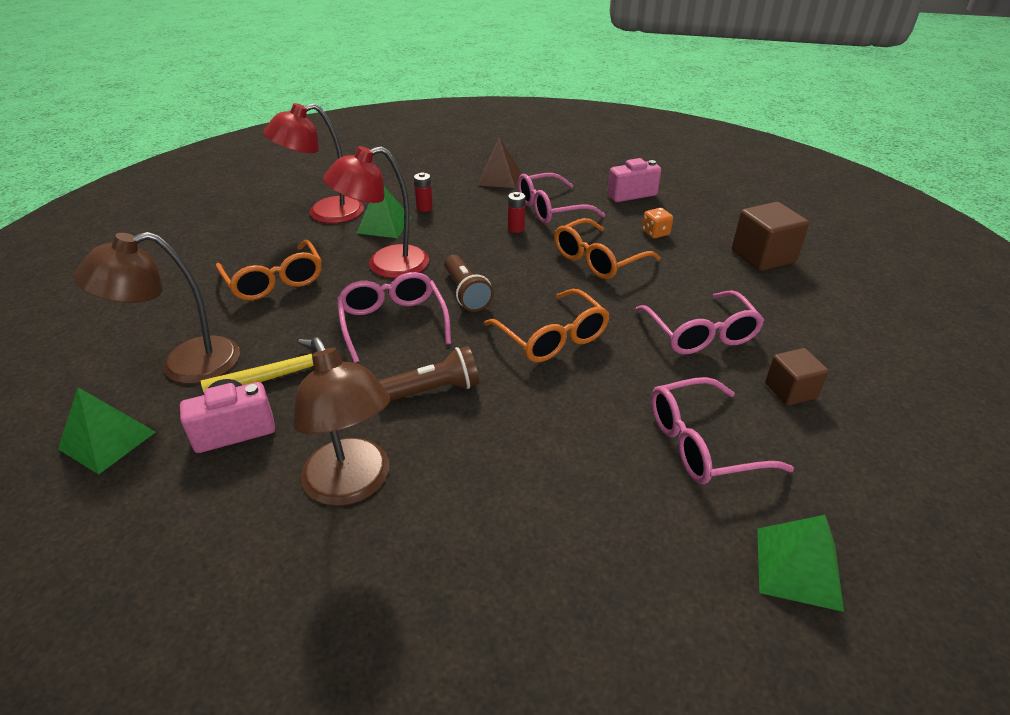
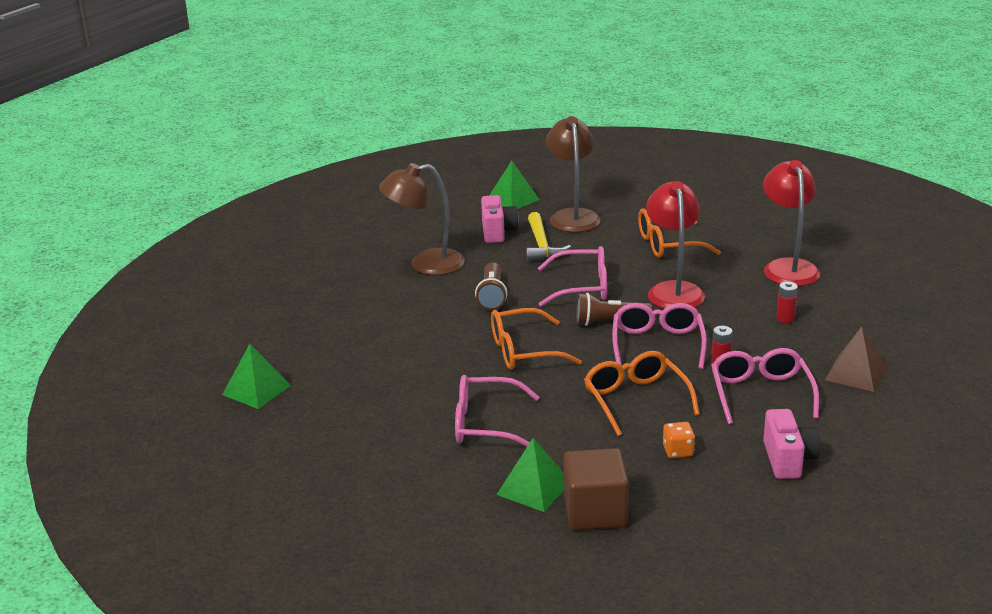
camera: 110 degrees right, 10 degrees down
(384, 225) = (753, 295): green pyramid -> green pyramid (534, 488)
(701, 444) = (368, 386): pink glasses -> pink glasses (657, 344)
(790, 390) = (389, 445): brown cube -> none

